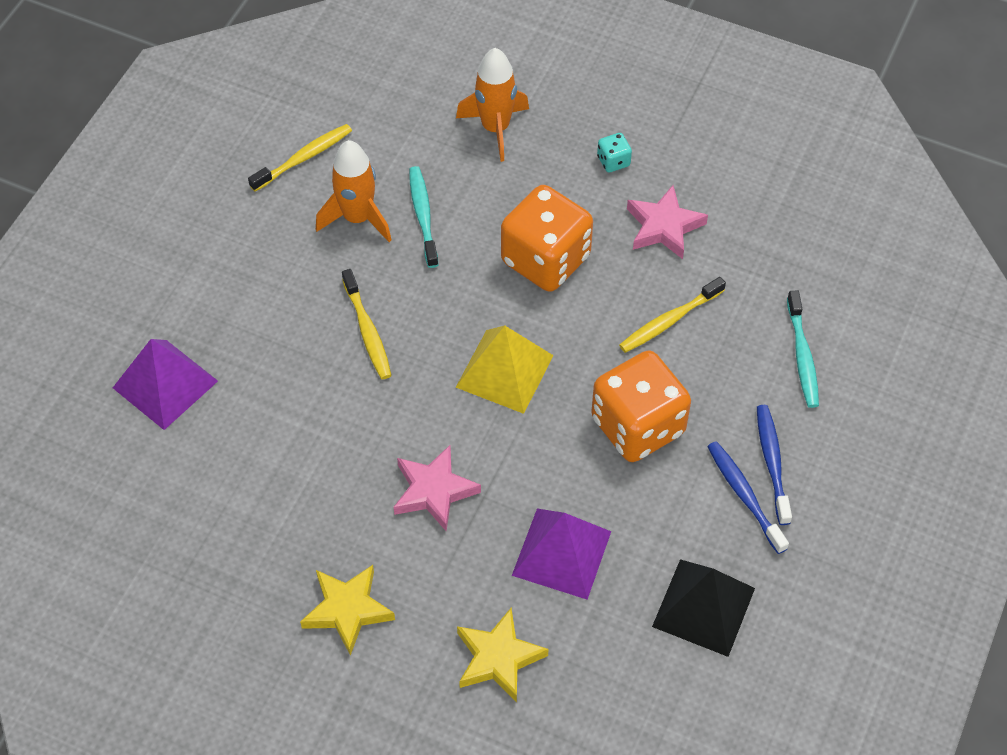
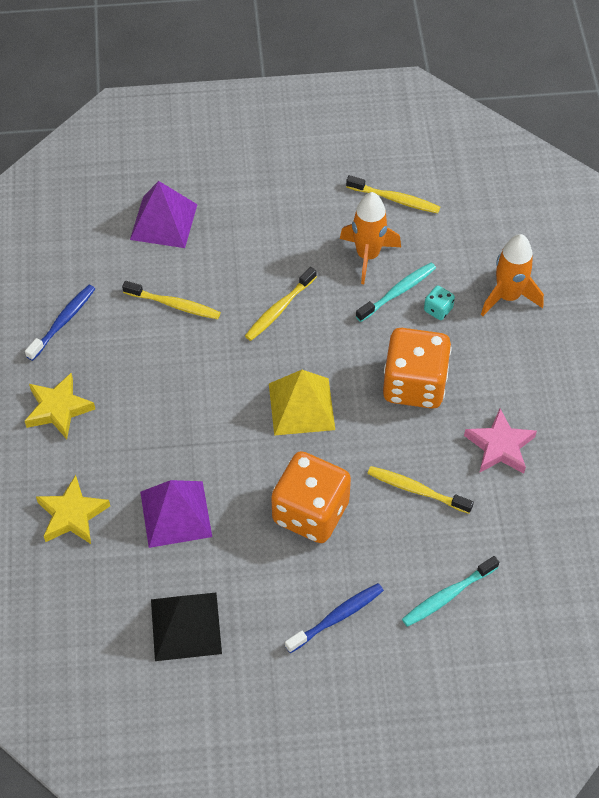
camera: 60 degrees right, 0 degrees up
(288, 428) = (174, 304): none -> yellow toothbrush
(434, 491) = (178, 412): pink star -> none
(613, 161) = (535, 385): turquoise dice -> turquoise dice (438, 309)
(744, 496) = (296, 611): blue toothbrush -> blue toothbrush (63, 322)

